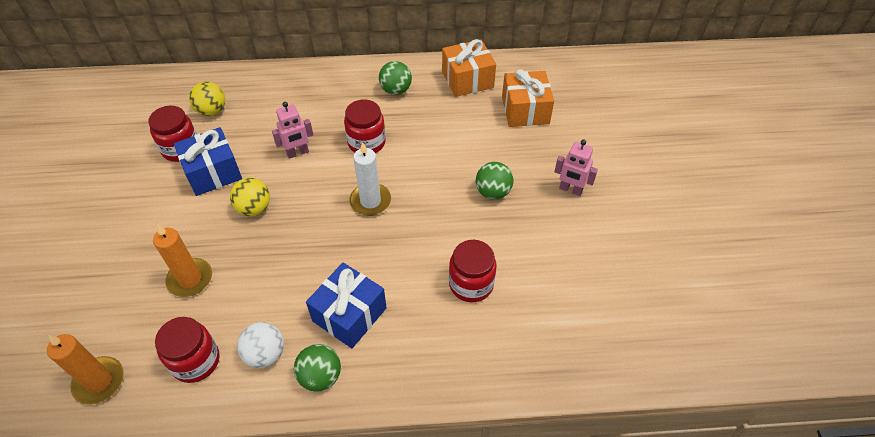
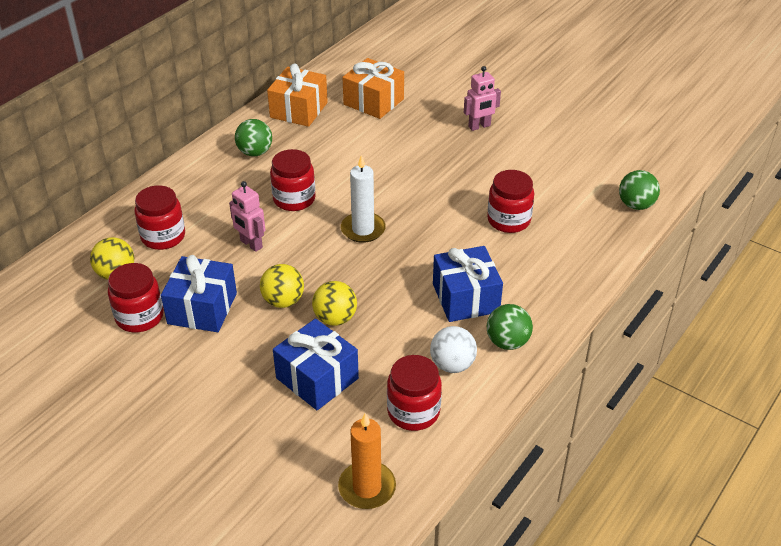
camera: 50 degrees left, 10 degrees down
(190, 279) = (317, 378): orange candle -> blue gift
(260, 249) = (335, 318): none -> yellow ball
(266, 107) = (163, 236): none -> red jar
(297, 153) = (251, 244): pink robot -> pink robot turned 120 degrees clockwise
(493, 192) = (435, 163): green ball -> green ball (636, 205)

